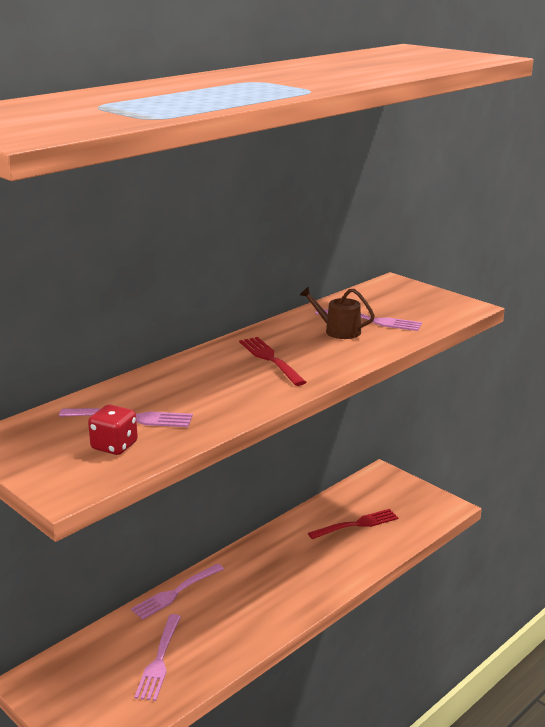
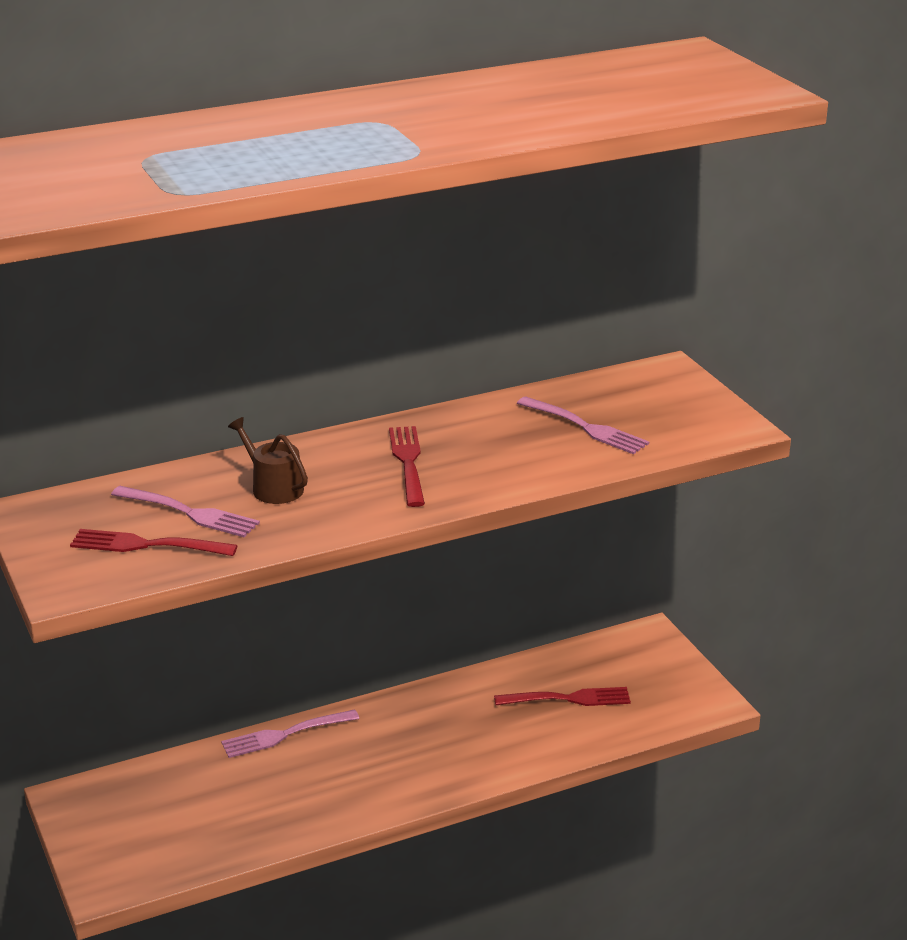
camera: 20 degrees right, 5 degrees up
(114, 446) = (148, 545): red dice -> red fork
(159, 659) = (223, 810): pink fork -> none
(338, 330) = (527, 435): brown watering can -> brown watering can (273, 487)

